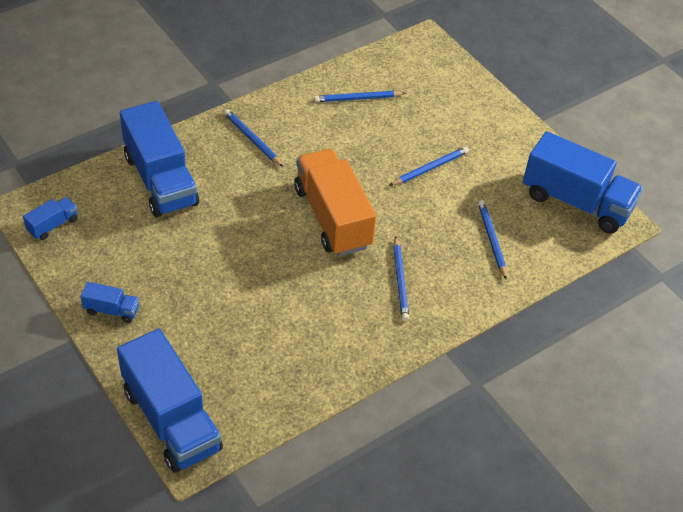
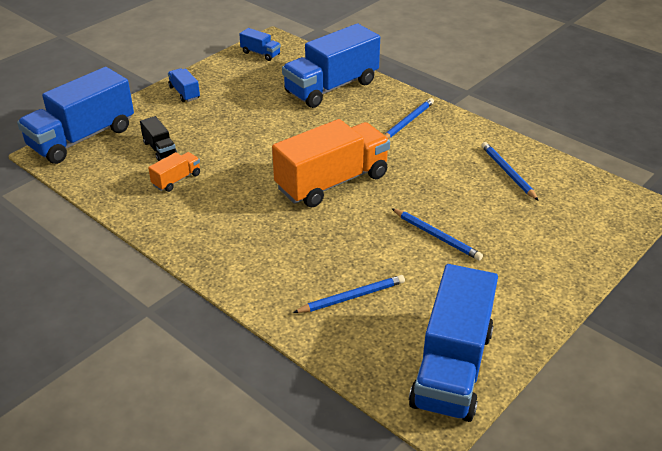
camera: 80 degrees right, 10 degrees down
(111, 310) = (184, 93): blue truck -> blue truck turned 150 degrees clockwise
(224, 347) = (160, 149): none -> black truck
(287, 338) = (176, 180): none -> orange truck
(400, 280) = (267, 236): blue pencil -> none

